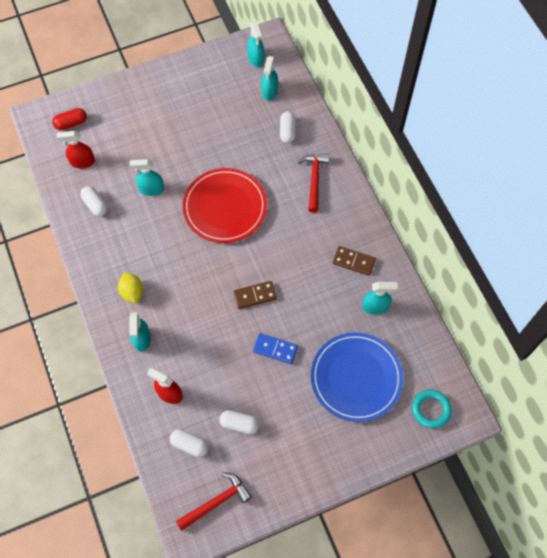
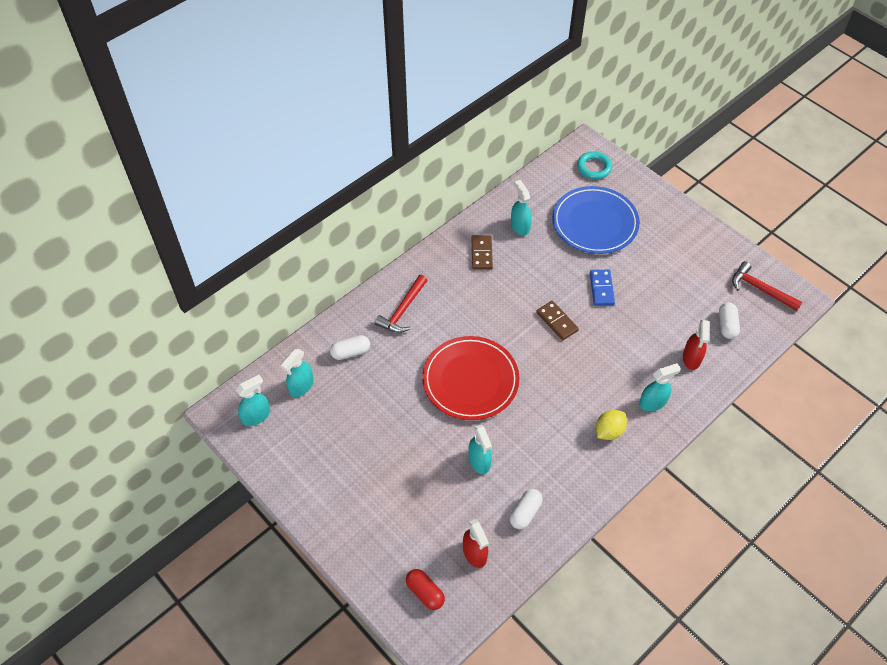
camera: 110 degrees left, 10 degrees down
(239, 424) = (685, 294): white capsule -> none
(269, 91) = (301, 386): turquoise spray bottle -> turquoise spray bottle turned 135 degrees clockwise
(314, 180) = (403, 310): red hammer -> red hammer turned 45 degrees counterclockwise

